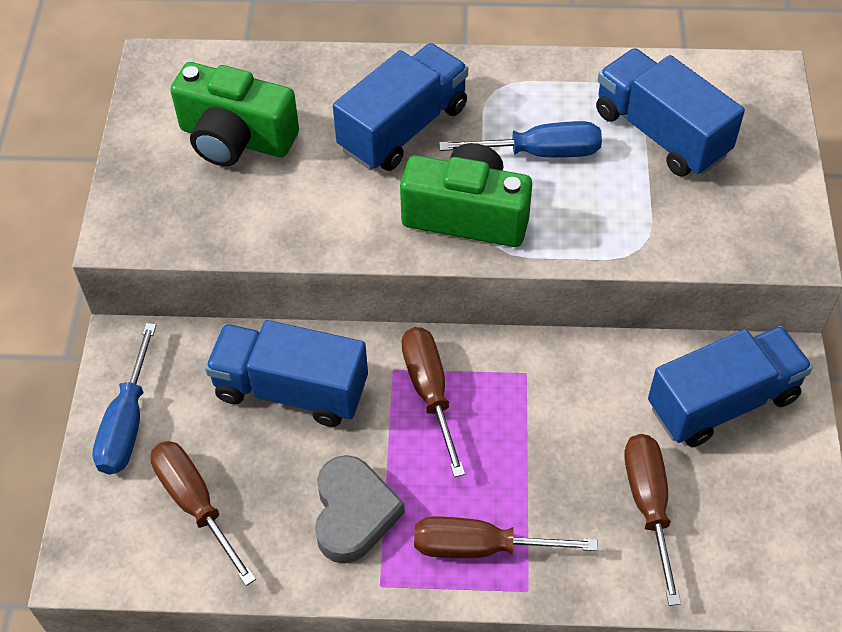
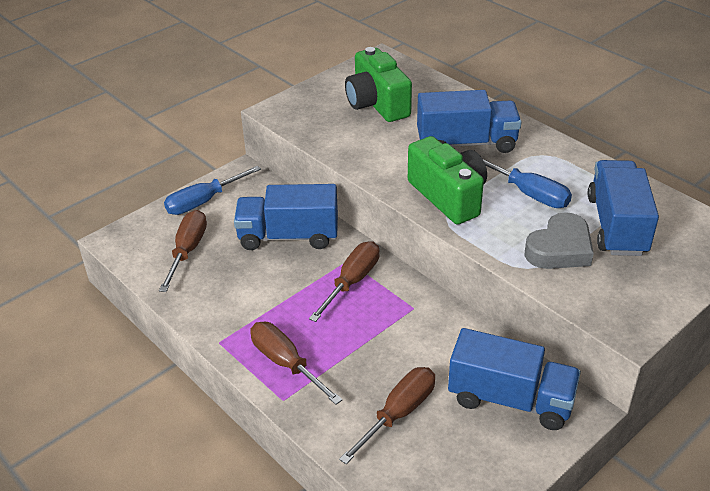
camera: 45 degrees right, 15 degrees down
(291, 390) = (288, 236): blue truck -> blue truck turned 60 degrees counterclockwise
(353, 513) = (247, 304): grey heart -> grey heart (560, 249)

